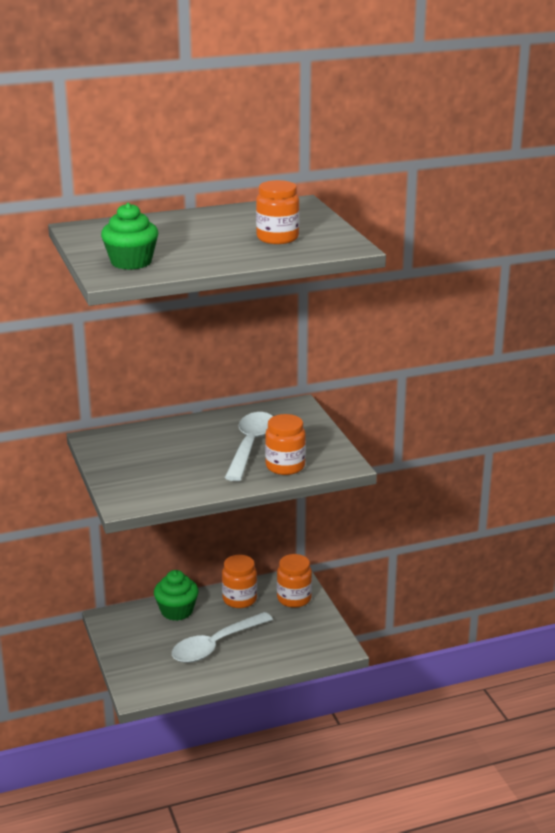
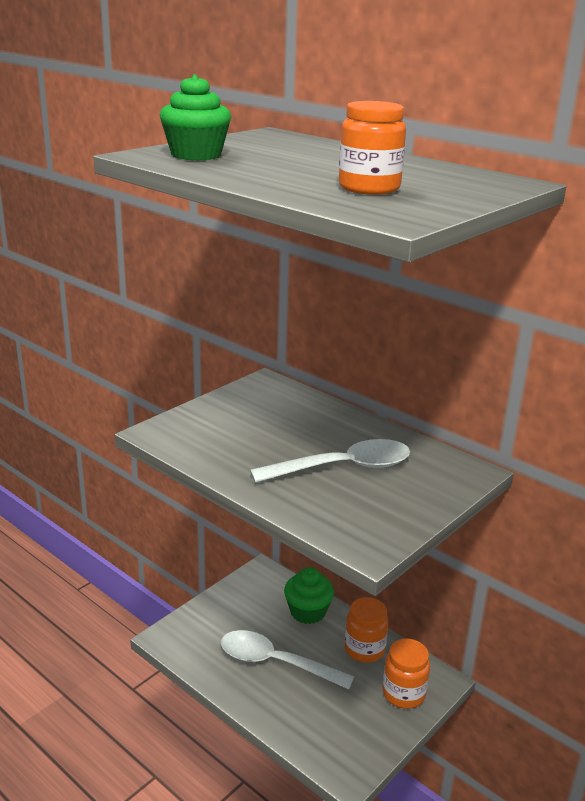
camera: 60 degrees right, 0 degrees up
(285, 466) = (320, 504): orange jar -> none

